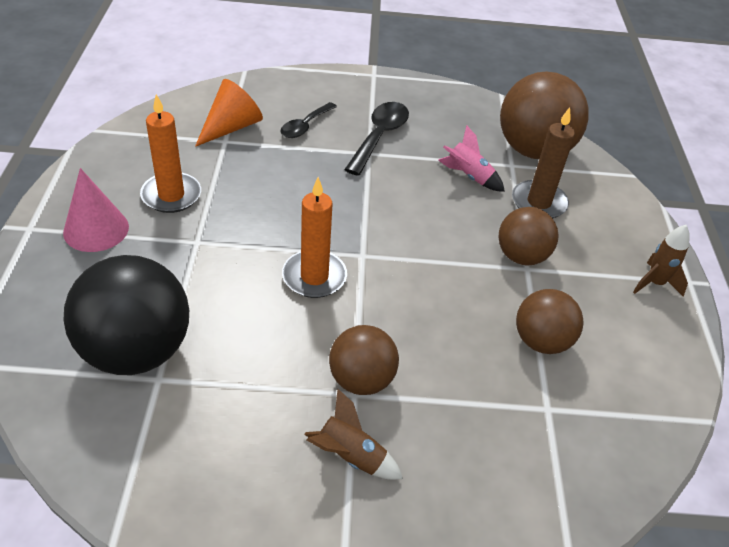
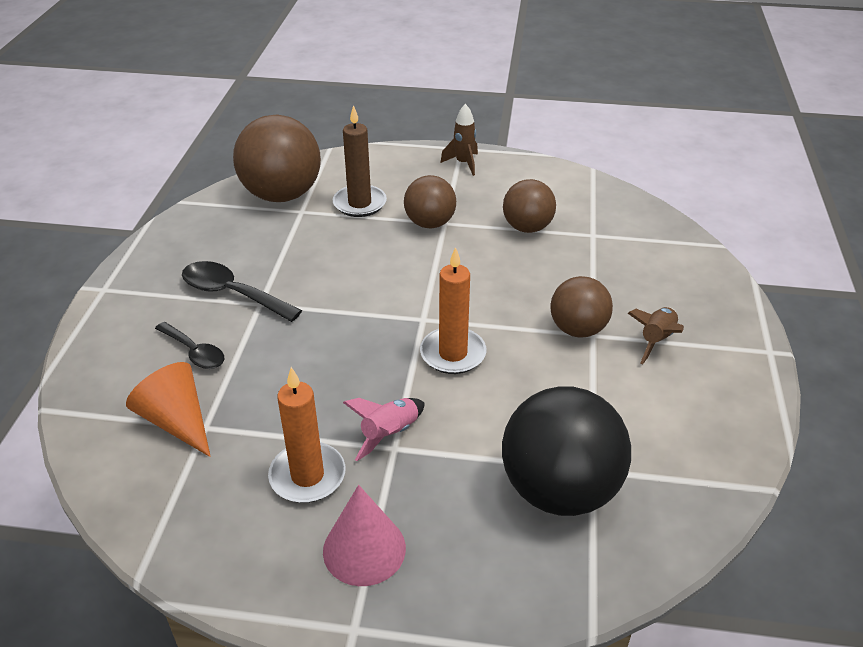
camera: 80 degrees left, 5 degrees down
(468, 176) = (314, 239): pink rocket -> pink rocket (389, 434)

